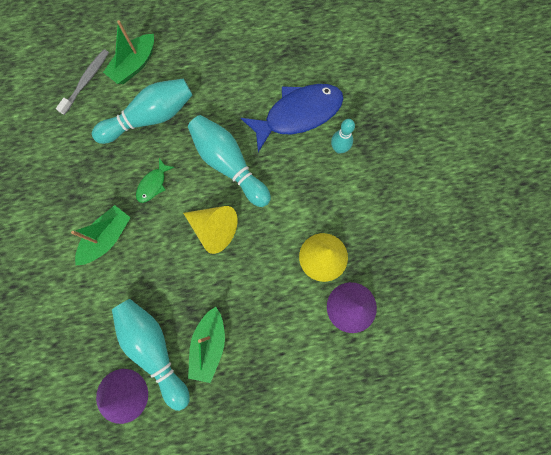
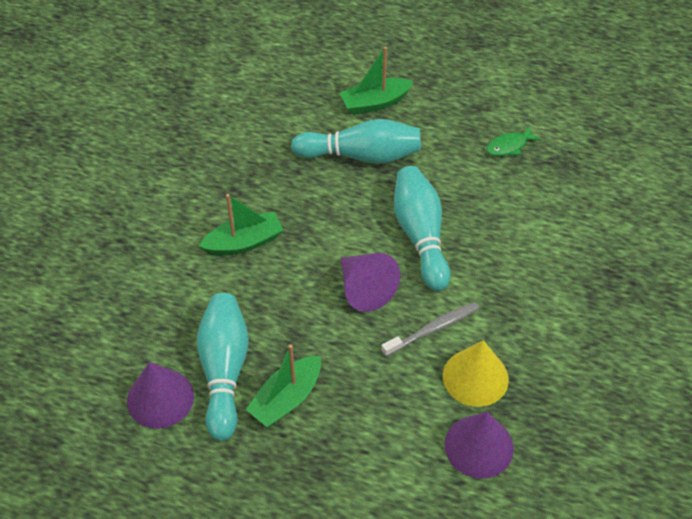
camera: 30 degrees right, 25 degrees down
(86, 81) = (316, 96): grey toothbrush -> grey toothbrush (432, 329)
(153, 184) = (325, 217): green fish -> green fish (509, 146)
(214, 229) = (364, 289): yellow cone -> purple cone
(298, 114) = (530, 224): blue fish -> none
(339, 148) = (560, 278): turquoise bowling pin -> none

